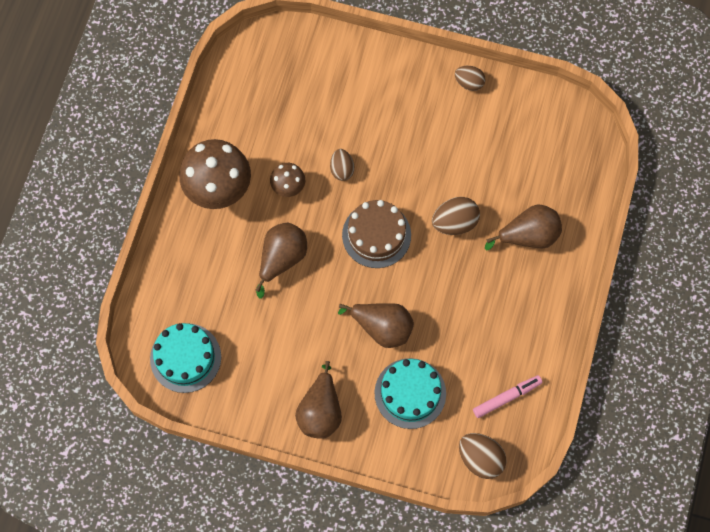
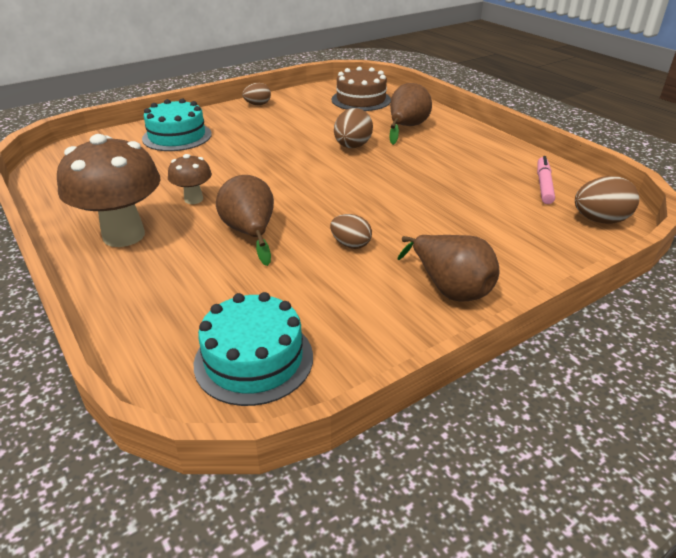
camera: 50 degrees left, 35 degrees down
(342, 169) = (226, 170): brown egg -> brown egg (350, 244)
(376, 235) = (308, 179): brown cake -> brown cake (361, 100)
(382, 328) = (400, 213): brown pear -> none
(410, 393) = (488, 227): turquoise cake -> turquoise cake (177, 136)

